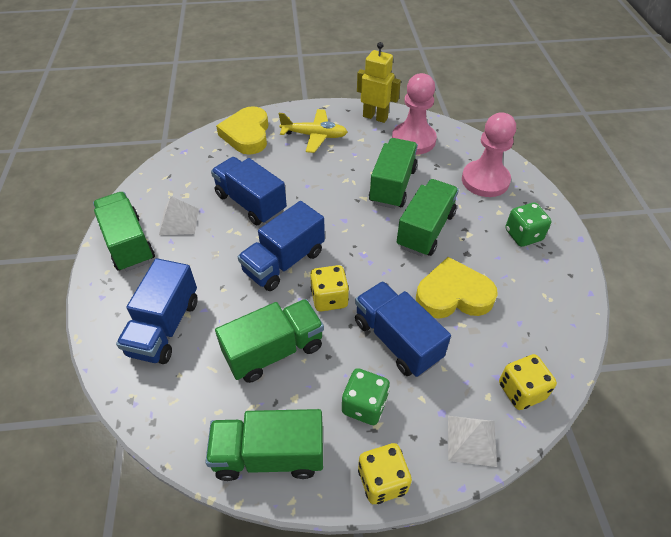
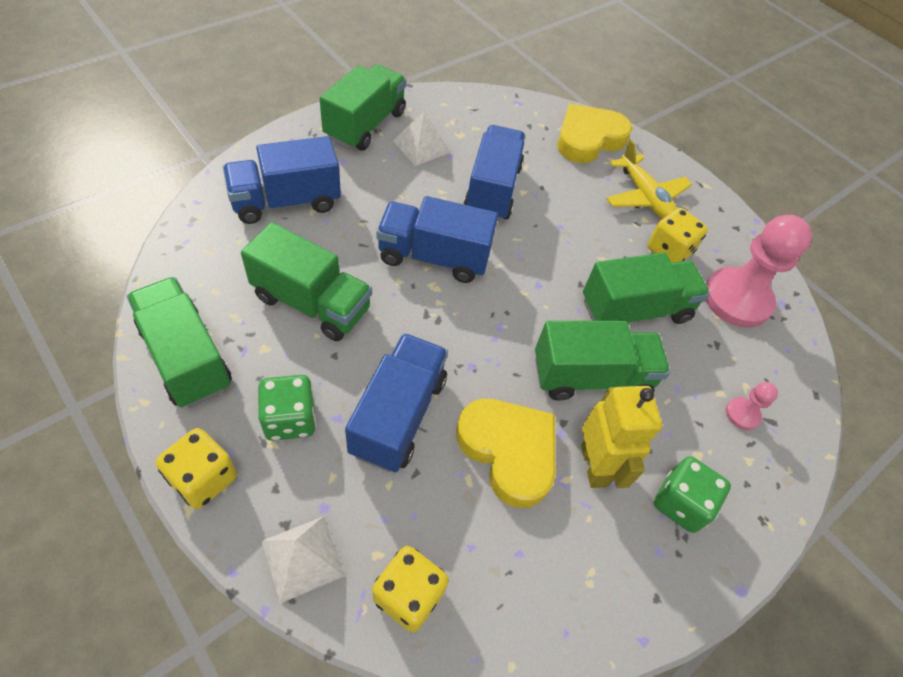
camera: 50 degrees right, 5 degrees up
(329, 298) = (413, 321): yellow dice -> yellow dice (669, 251)
(375, 117) = (737, 241): yellow robot -> yellow robot (594, 465)
(485, 180) = (742, 414): pink pawn -> pink pawn, size x0.45

